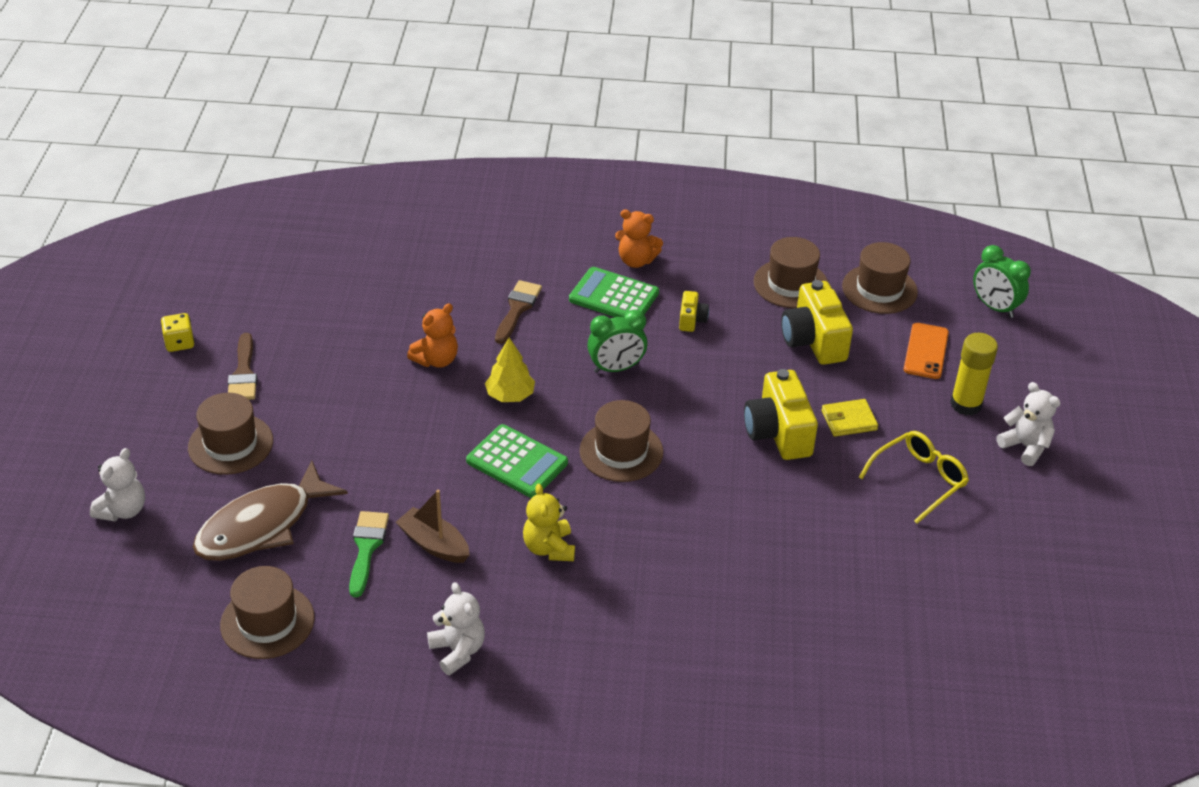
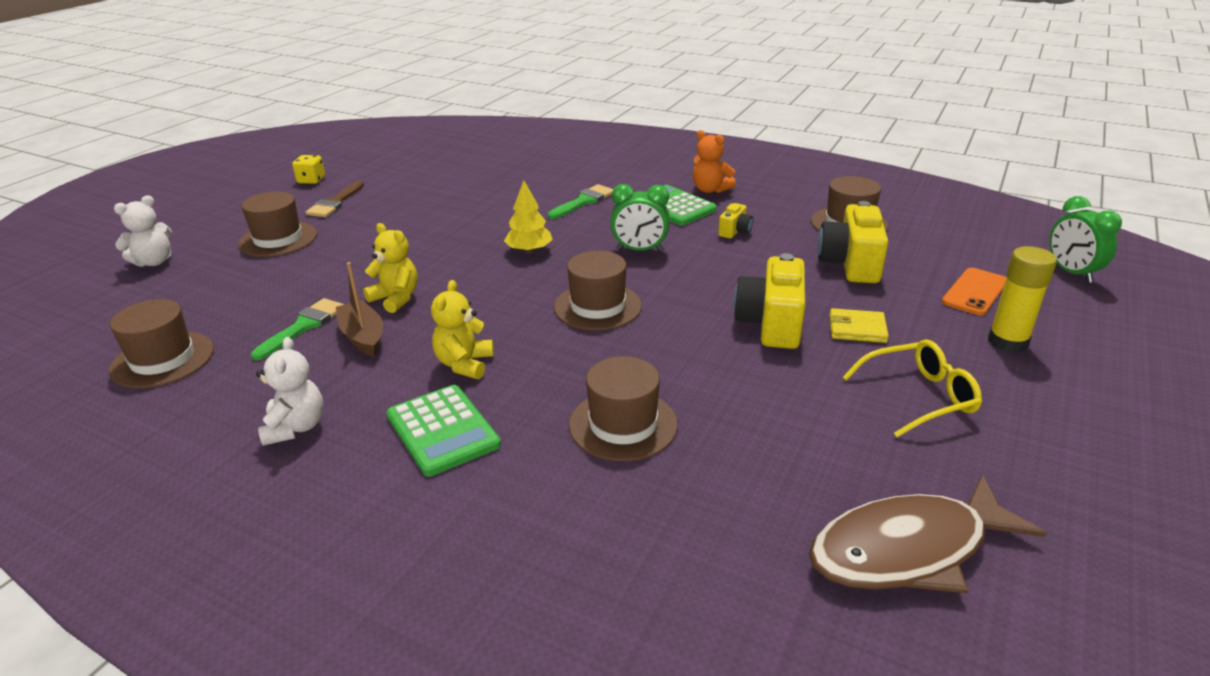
camera: 25 degrees right, 10 degrees down
(261, 525) = (239, 292): brown fish -> brown fish (908, 550)
(427, 491) = (396, 298): none -> yellow teddy bear
(436, 360) = (488, 219): orange teddy bear -> none
(517, 309) = (584, 201): brown brush -> green brush
(517, 462) = (493, 295): green calculator -> green calculator (442, 430)
(879, 289) = (941, 240): brown hat -> brown hat (623, 424)
(1025, 446) = (1075, 394): white teddy bear -> none

